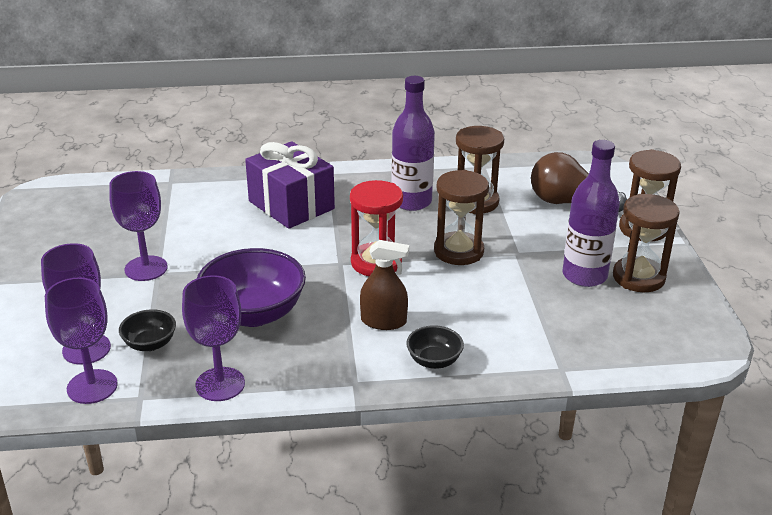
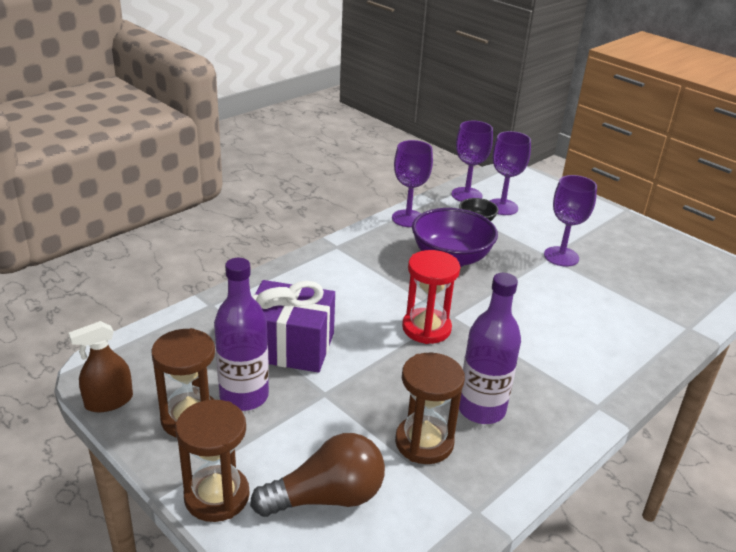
camera: 140 degrees right, 0 degrees up
(291, 205) = (567, 351): purple gift -> purple gift (290, 346)
(383, 321) = (364, 287): brown spray bottle -> brown spray bottle (109, 401)
(434, 361) = (303, 276): black bowl -> none
(458, 251) = (376, 370): brown hourglass -> none

